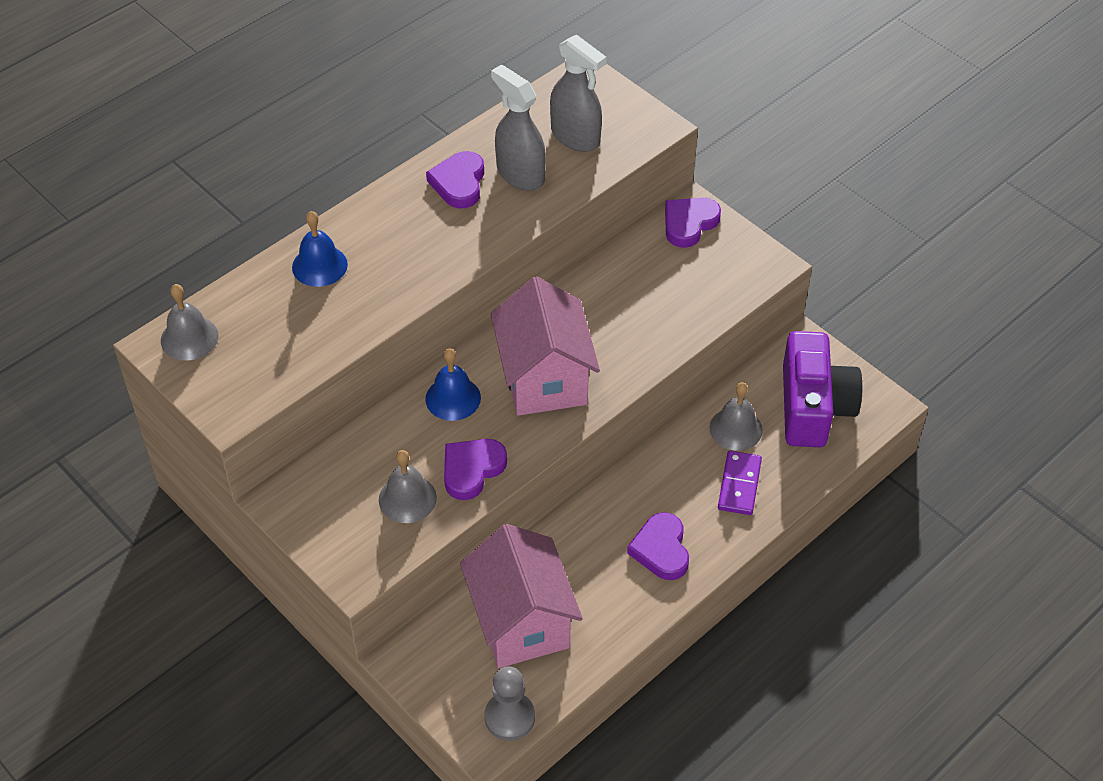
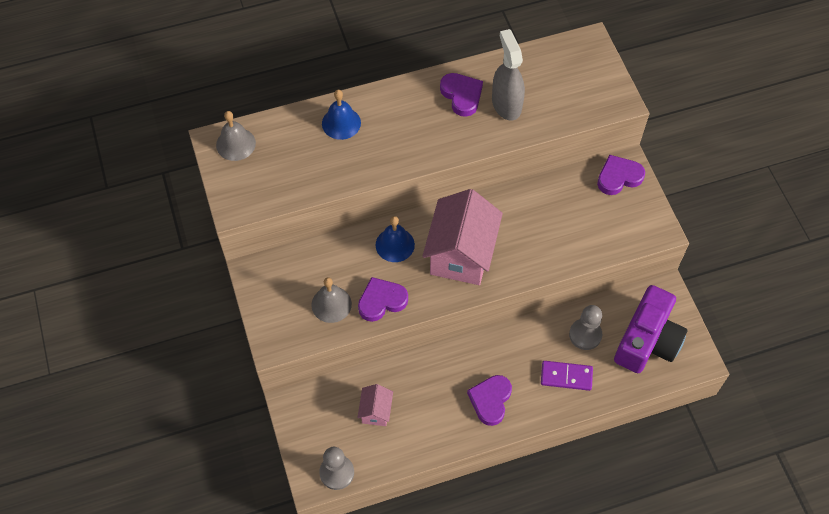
camera: 25 degrees right, 10 degrees up
(459, 183) = (462, 95): purple heart -> purple heart turned 120 degrees clockwise
(521, 622) = (376, 411): pink house -> pink house, size x0.47
(575, 137) = (559, 89): grey spray bottle -> none
(735, 429) = (585, 335): grey bell -> grey pawn
(739, 485) = (566, 376): purple domino -> purple domino turned 60 degrees clockwise

